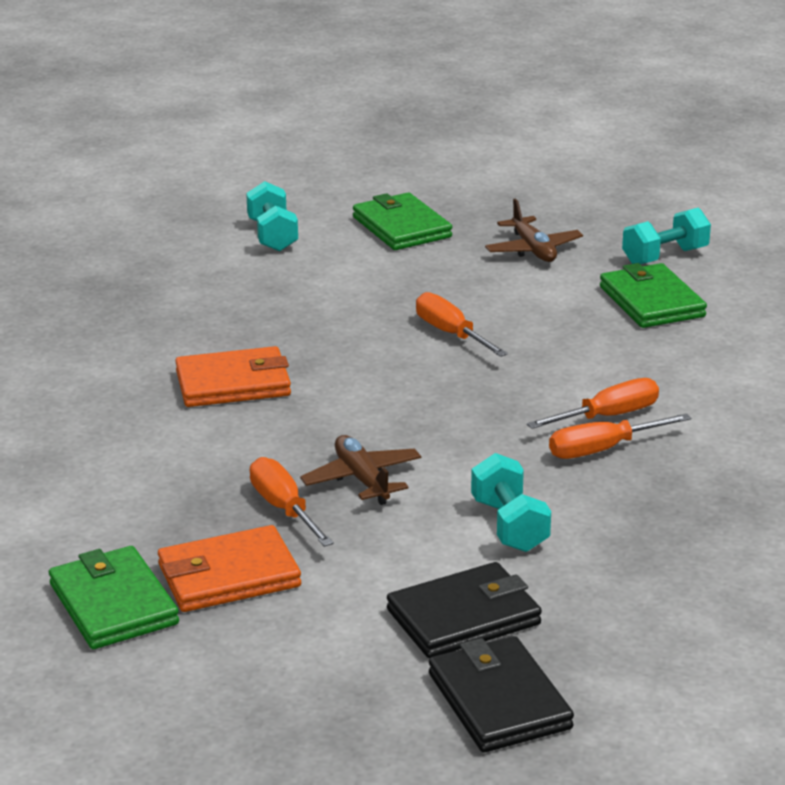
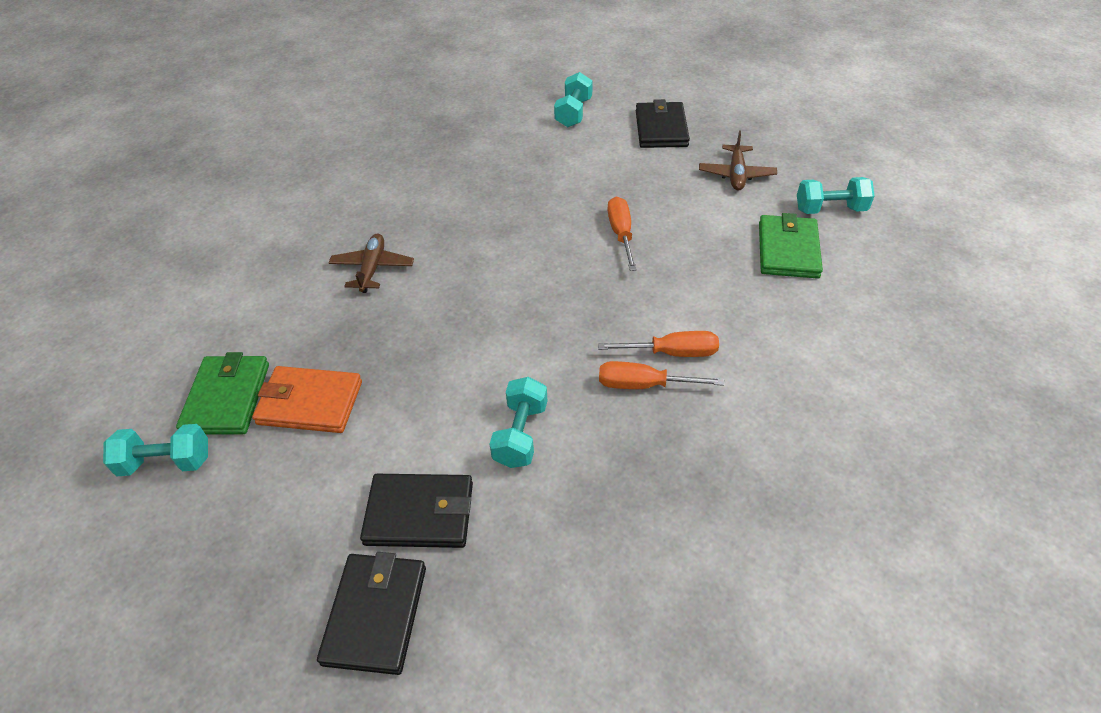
camera: 30 degrees right, 20 degrees up
(102, 678) = (166, 462): none -> turquoise dumbbell
(233, 383) = (450, 231): orange wallet -> none
(284, 509) = (391, 355): orange screwdriver -> none
(362, 479) = (459, 348): brown plane -> brown plane (372, 268)
(401, 227) = (661, 128): green wallet -> black wallet

